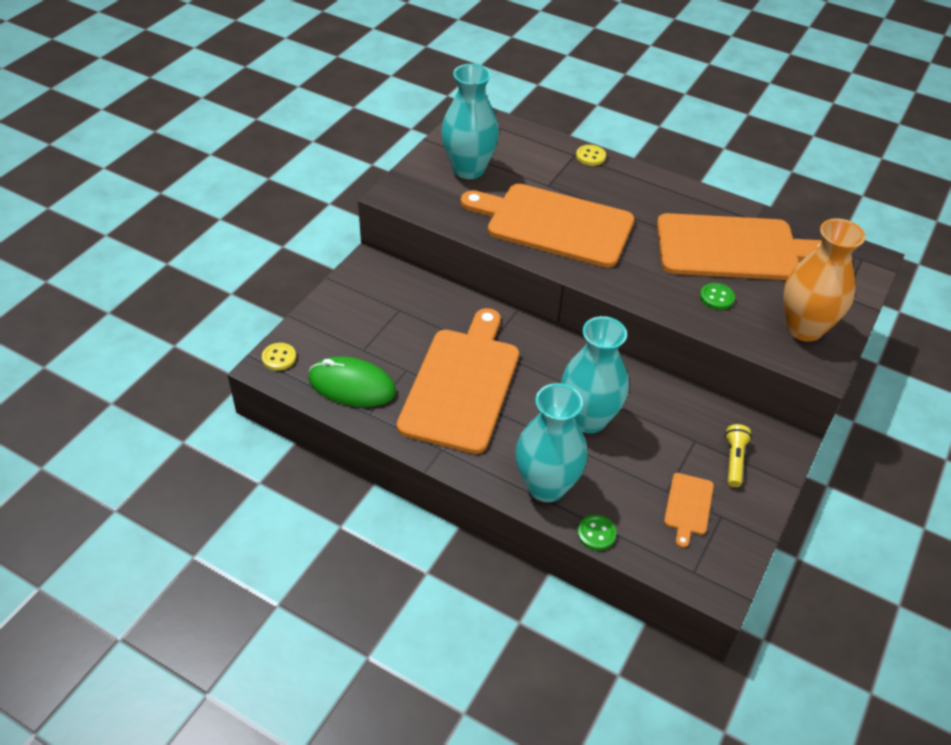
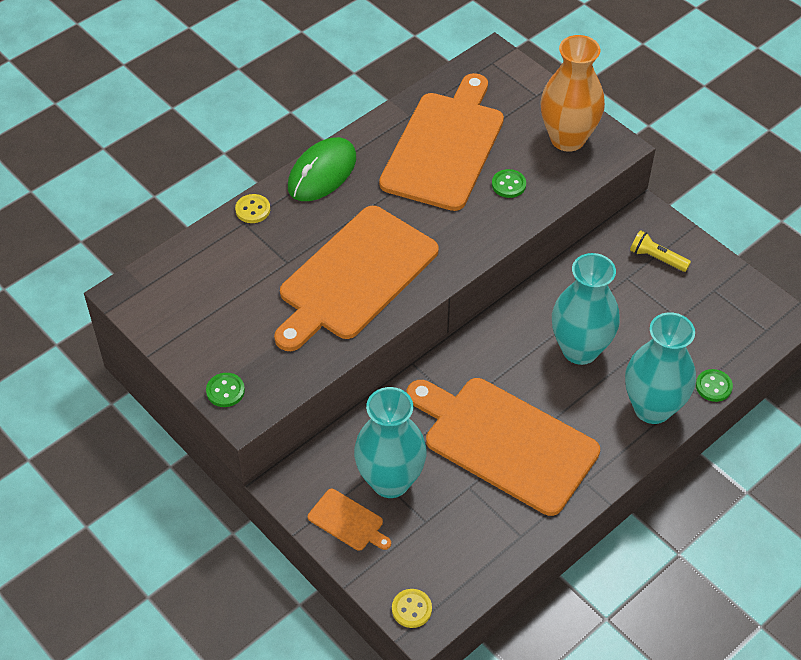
camera: 70 degrees left, 5 degrees up
(352, 385) = (476, 544): green mouse -> green mouse (322, 173)
(408, 181) = (225, 391): none -> green button
(468, 169) = (227, 327): turquoise vase -> turquoise vase (390, 481)
(688, 506) = (699, 309): orange cutting board -> orange cutting board (348, 521)

